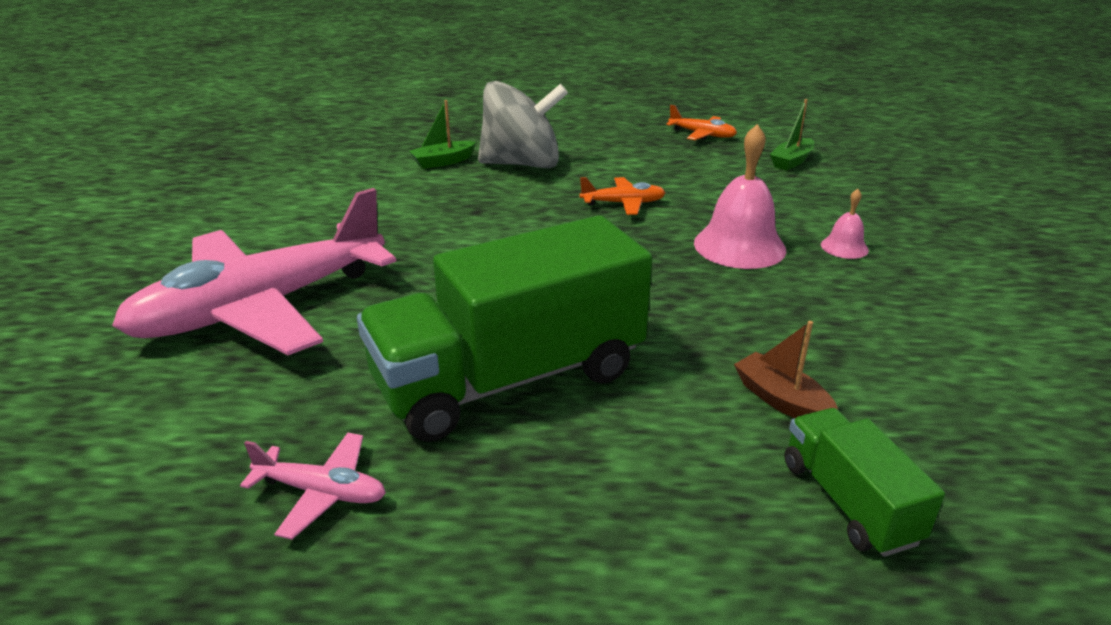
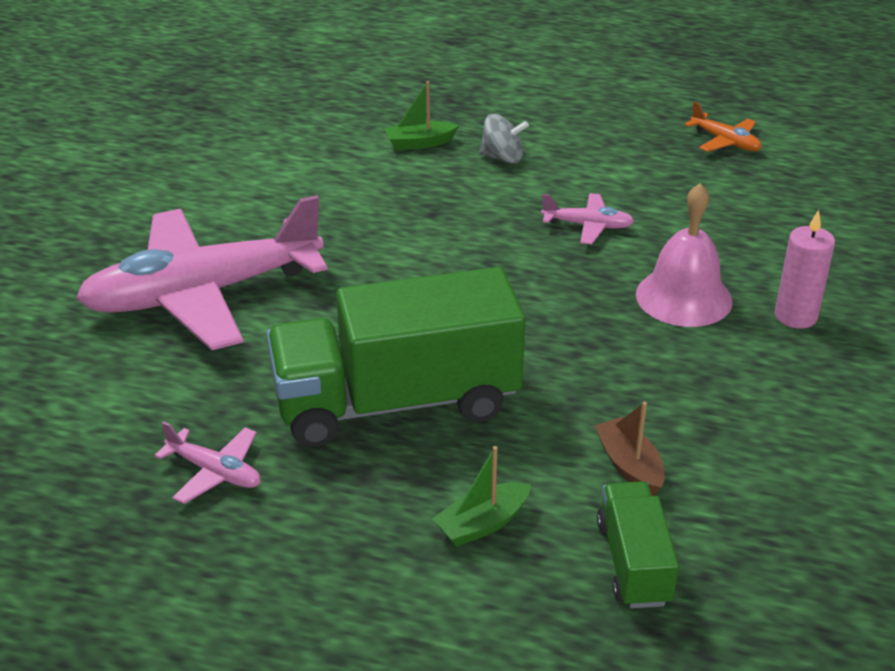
camera: 15 degrees right, 5 degrees up
(522, 164) = (502, 158): grey spinning top -> grey spinning top, size x0.49
(623, 203) = (588, 226): orange plane -> pink plane
(791, 161) = (808, 195): green boat -> green boat (482, 524)
(844, 247) = (795, 316): pink bell -> pink candle

